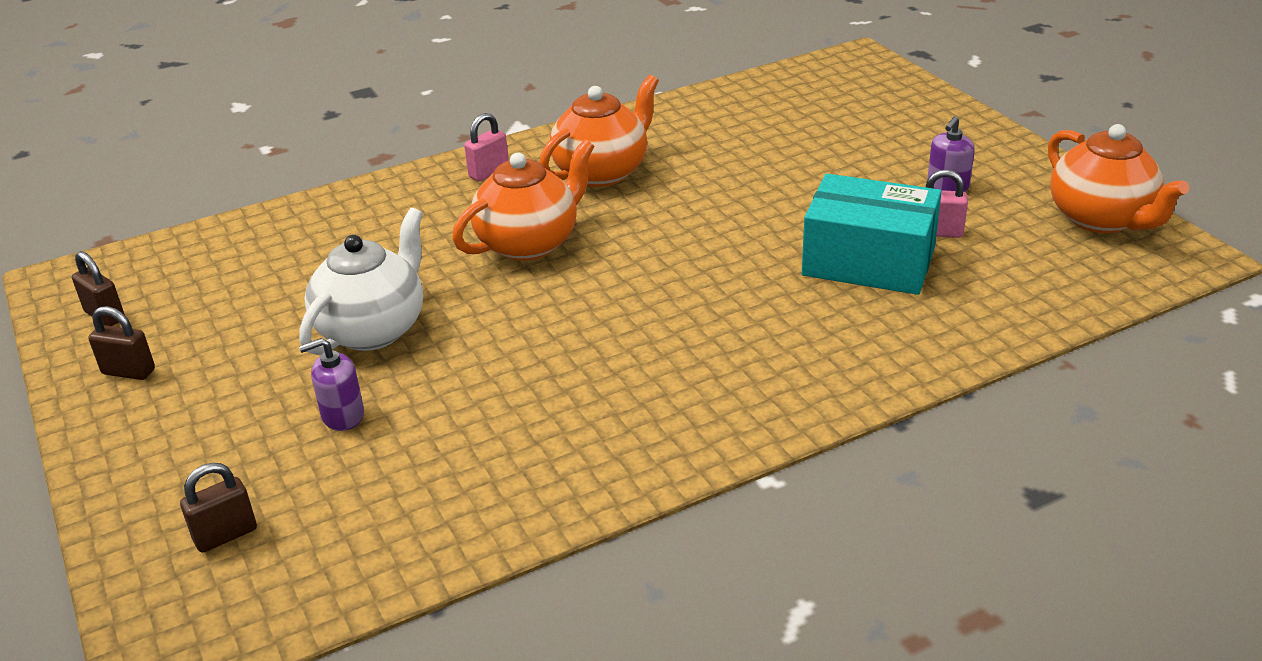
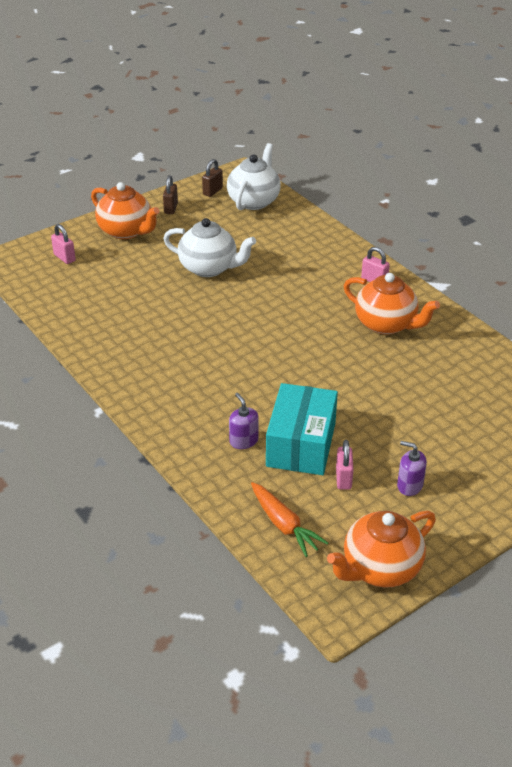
camera: 80 degrees right, 5 degrees up
(178, 269) = (254, 201): none -> white teapot
(225, 535) = (64, 258): brown padlock -> pink padlock
(342, 416) = (141, 272): purple soap dispenser -> purple soap dispenser (243, 441)
(529, 243) = (298, 306): orange teapot -> orange teapot (126, 231)
(1038, 286) = (284, 525): none -> orange carrot

